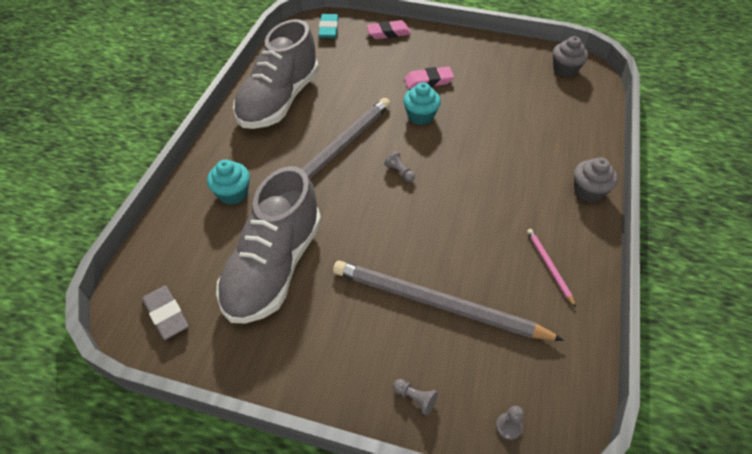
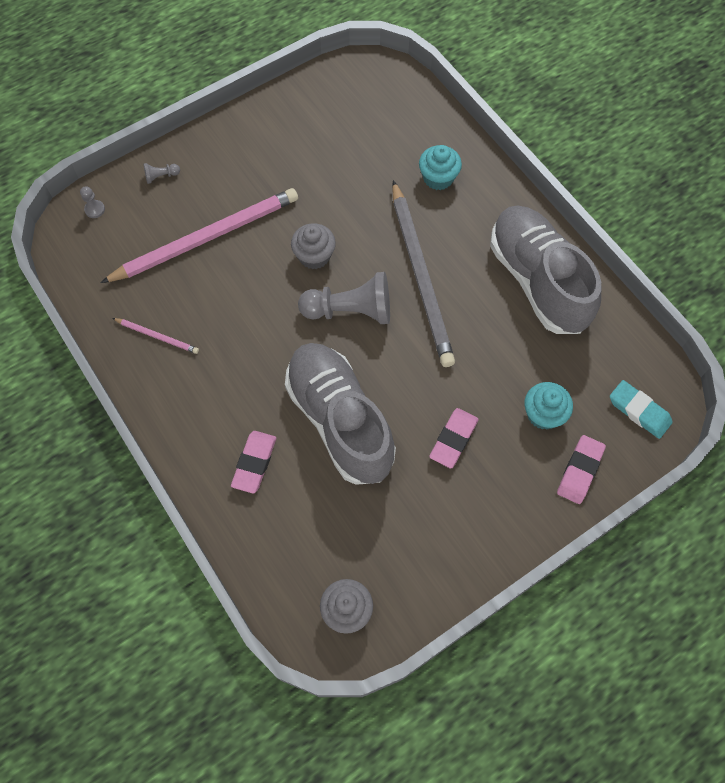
camera: 130 degrees right, 15 degrees up
(166, 314) = (355, 86): grey eraser -> none
(274, 267) = (336, 163): grey shoe -> grey shoe (340, 420)
(399, 172) = (350, 311): grey pawn -> grey pawn, size x2.41
(420, 116) = (406, 386): turquoise cupcake -> turquoise cupcake (543, 414)
(437, 303) = (206, 238): grey pencil -> pink pencil
(552, 150) = (254, 463): none -> pink eraser
(588, 191) = (184, 443): grey cupcake -> grey cupcake (314, 256)

